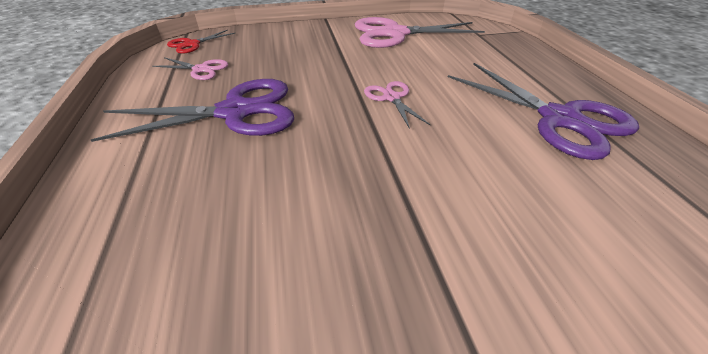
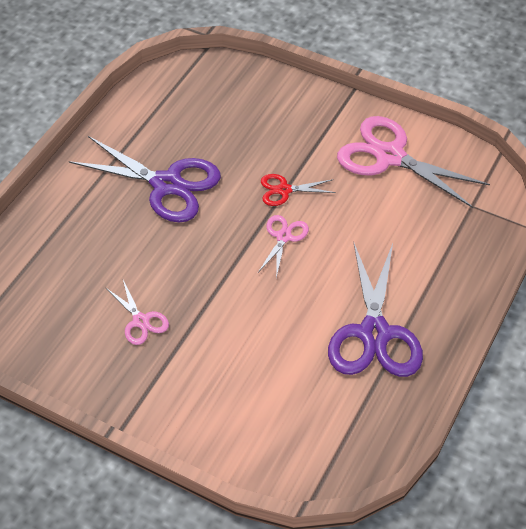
camera: 40 degrees right, 10 degrees up
(192, 44) = (199, 71): red scissors -> red scissors (284, 190)
(201, 69) = (180, 116): pink scissors -> pink scissors (140, 321)

